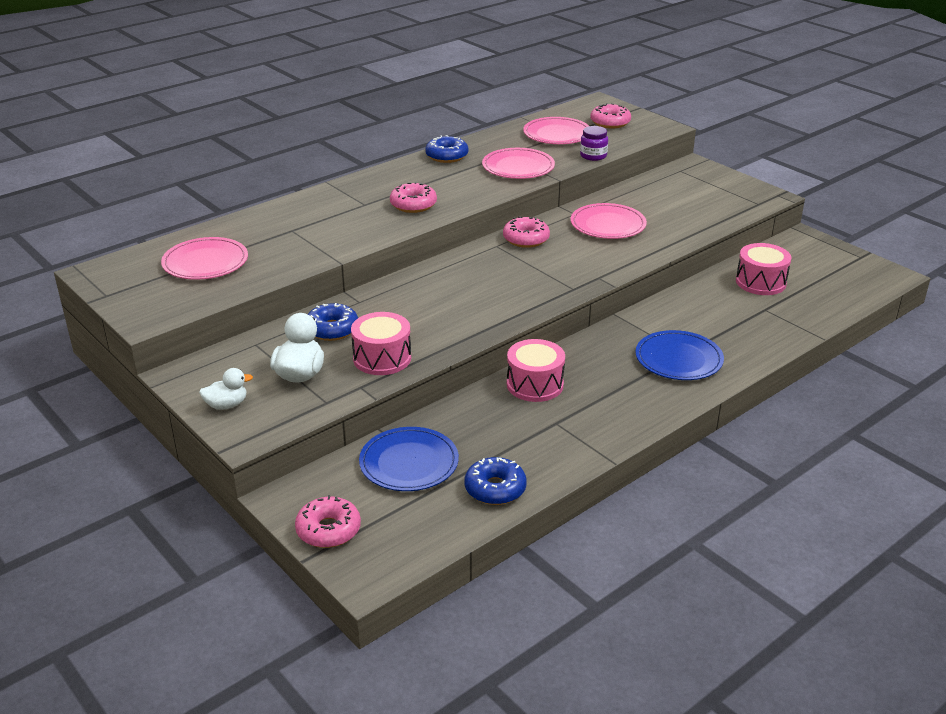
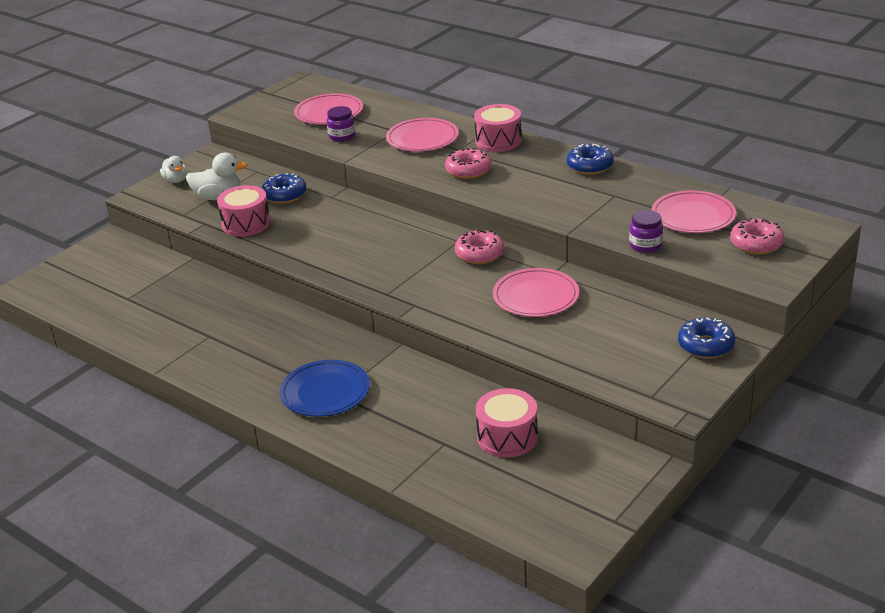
camera: 80 degrees right, 0 degrees up
(276, 259) = (342, 136): none -> purple jar
(328, 530) = (75, 263): pink donut -> none
(409, 463) = (151, 278): blue plate -> none
(495, 489) = (120, 320): blue donut -> blue donut (705, 345)
(518, 167) = (586, 207): pink plate -> pink plate (422, 138)
(535, 384) = (265, 317): pink drum -> pink drum (498, 141)

